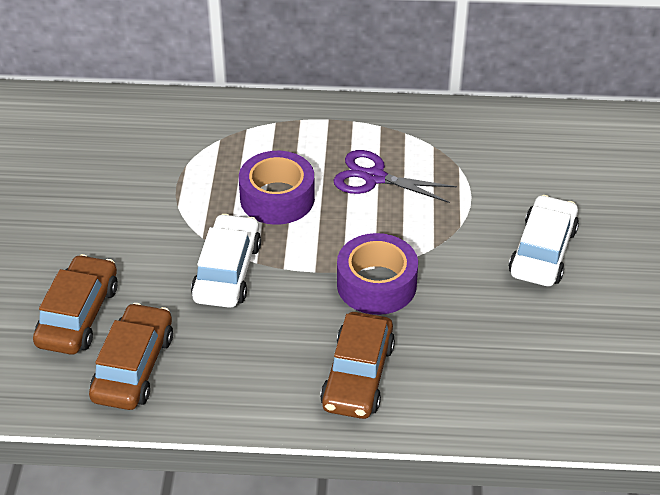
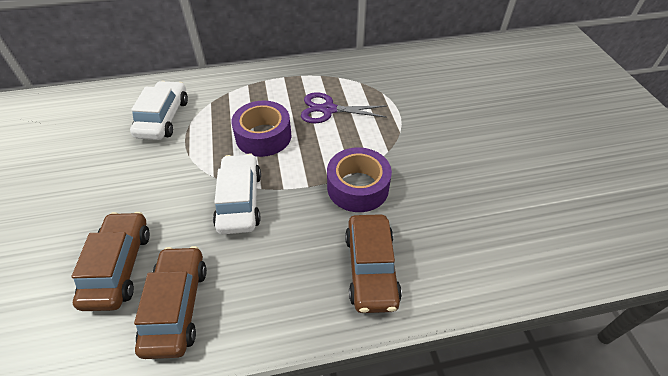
camera: 15 degrees left, 5 degrees up
(543, 251) = (463, 139): white car -> white car (163, 118)

